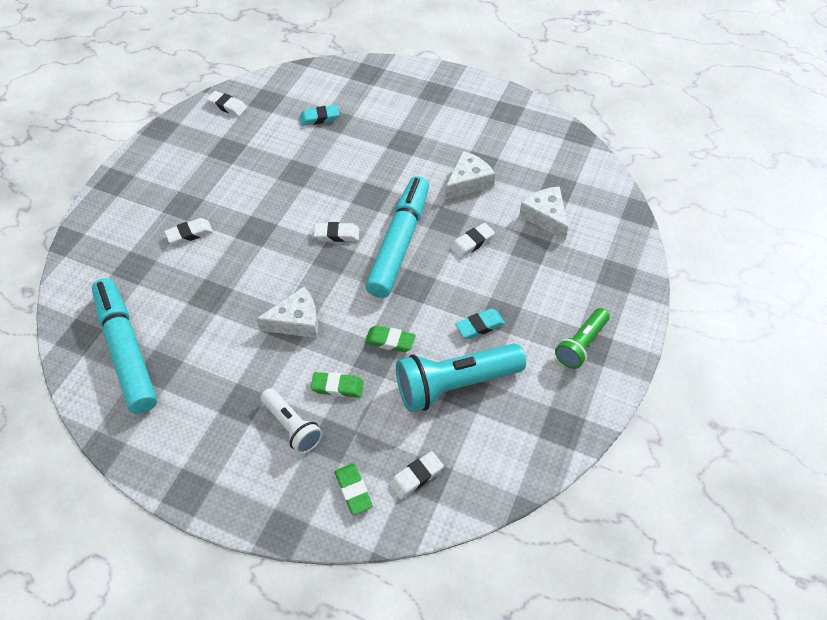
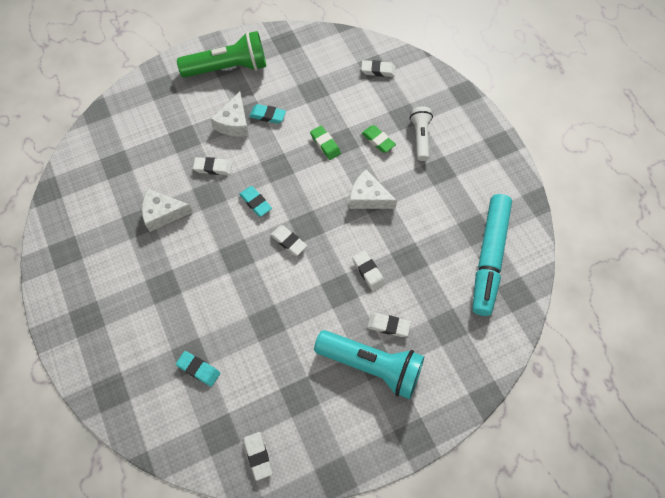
camera: 140 degrees left, 10 degrees up
(241, 260) = (368, 272): none -> white eraser
(353, 490) = (414, 86): green eraser -> none
(400, 243) = (255, 202): turquoise marker -> turquoise eraser
(455, 384) = (314, 96): turquoise flashlight -> turquoise flashlight (371, 366)
(545, 217) = (150, 150): white cheese -> white cheese (234, 123)
(581, 344) = (228, 68): green flashlight -> green flashlight, size x1.70

